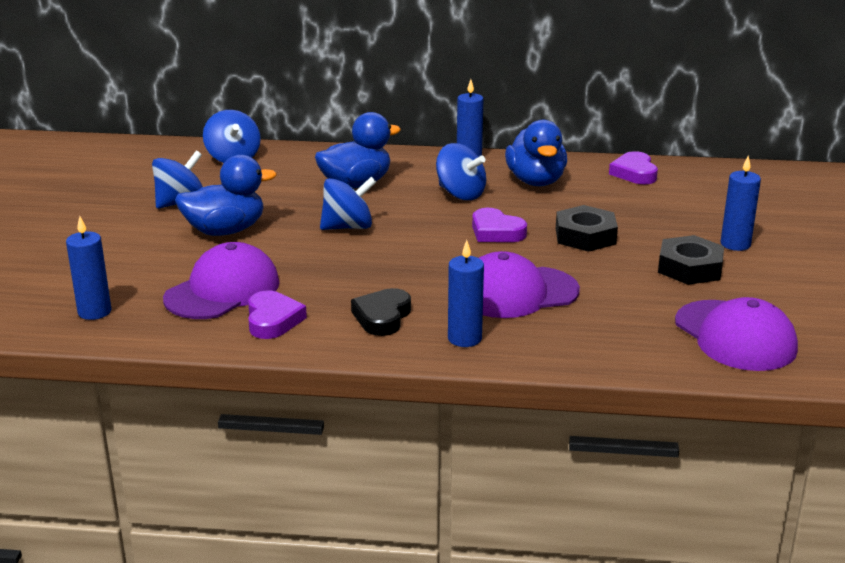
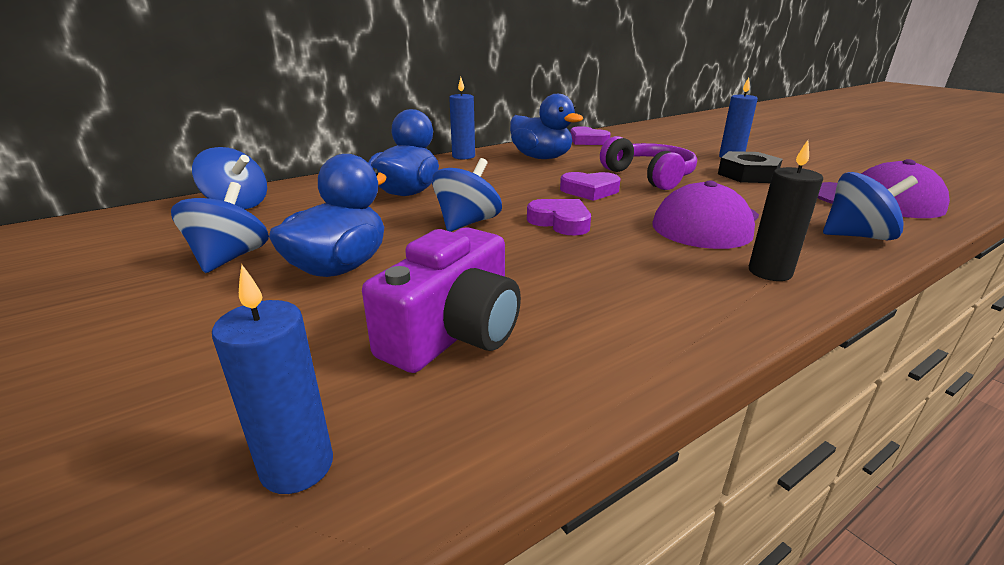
camera: 40 degrees left, 0 degrees up
(222, 290) = (454, 332): purple cap -> purple camera
(273, 320) = (581, 339): purple heart -> purple heart (560, 222)
(382, 317) = (669, 284): black heart -> none
(460, 194) = (508, 177): blue spinning top -> blue spinning top (857, 236)
(464, 338) = (769, 272): blue candle -> black candle
(585, 236) = (649, 176): black nut -> purple headphones

